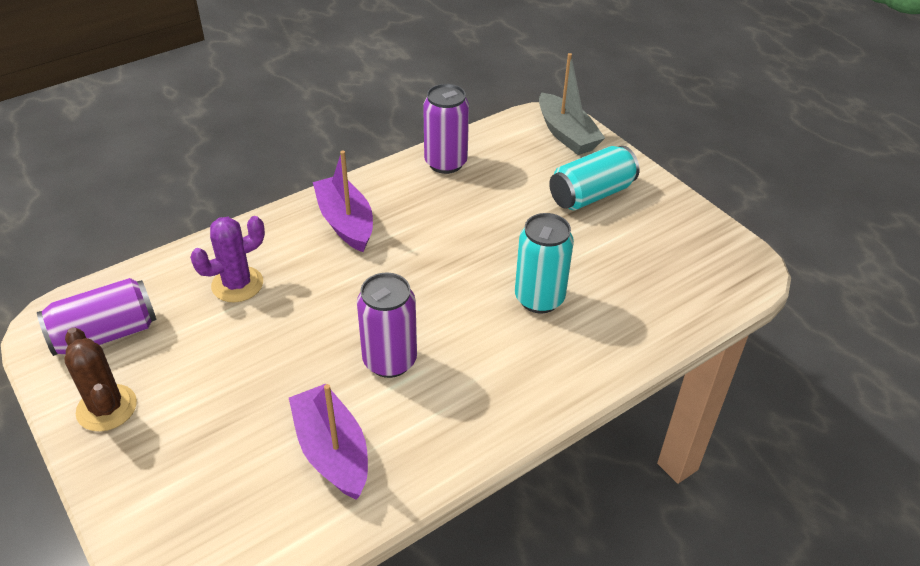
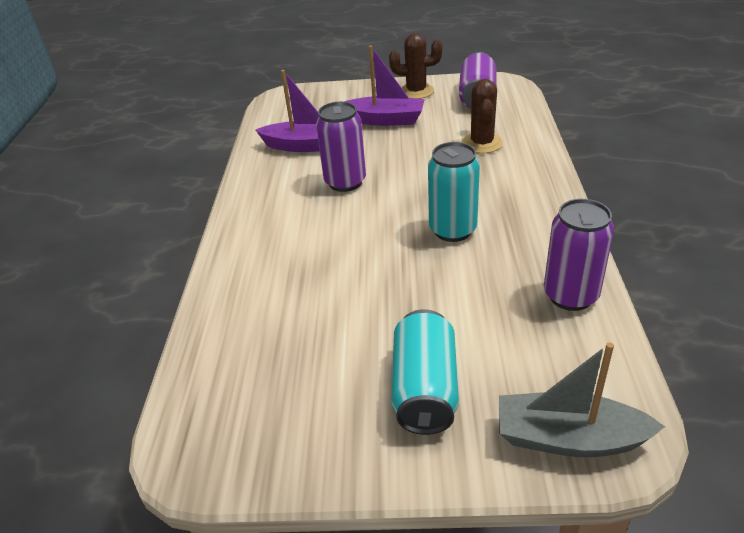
camera: 130 degrees right, 5 degrees down
(237, 284) = (482, 143): purple cactus -> brown cactus
(346, 222) = (516, 204): purple boat -> purple boat (385, 120)
(539, 298) = (322, 273): turquoise can -> turquoise can (452, 230)

